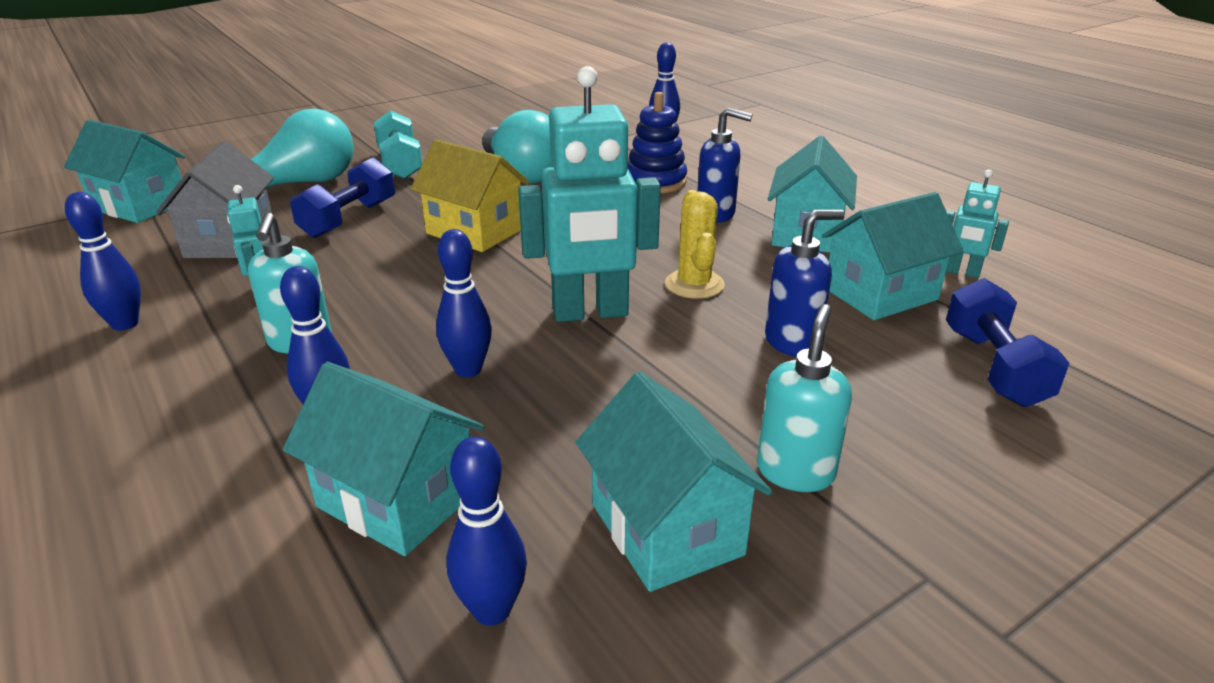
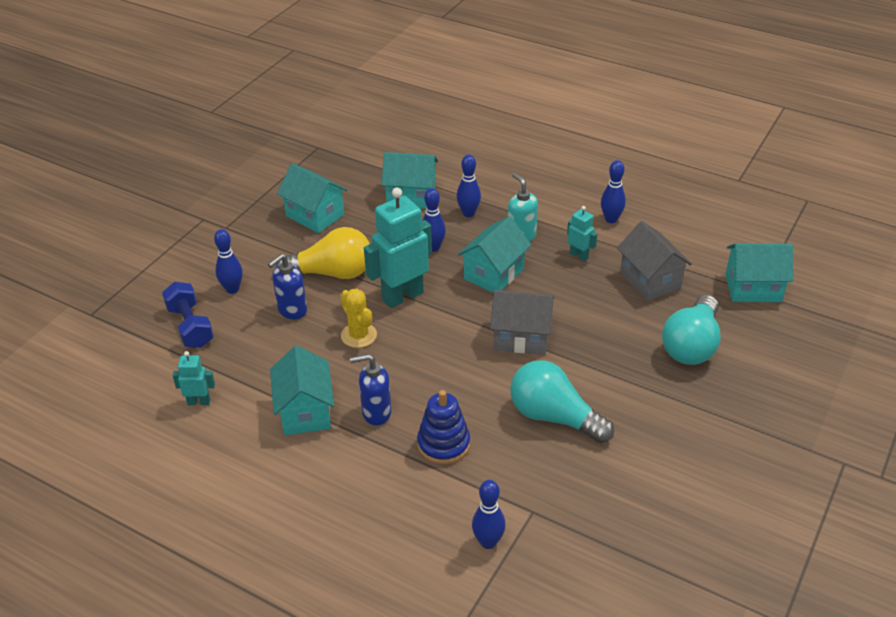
camera: 155 degrees right, 10 degrees up
(349, 219) = (610, 321): blue dumbbell -> none
(400, 164) = (659, 396): turquoise dumbbell -> none
(474, 231) = (521, 337): yellow house -> grey house
(492, 610) = (355, 181): blue bowling pin -> blue bowling pin (232, 289)
(691, 381) = (332, 273): none -> yellow light bulb
(795, 471) = (276, 247): turquoise soap dispenser -> none
(880, 294) = (249, 363): turquoise house -> turquoise house (494, 274)

